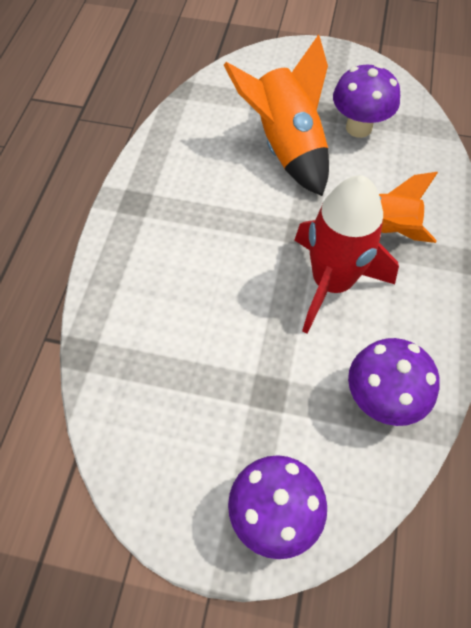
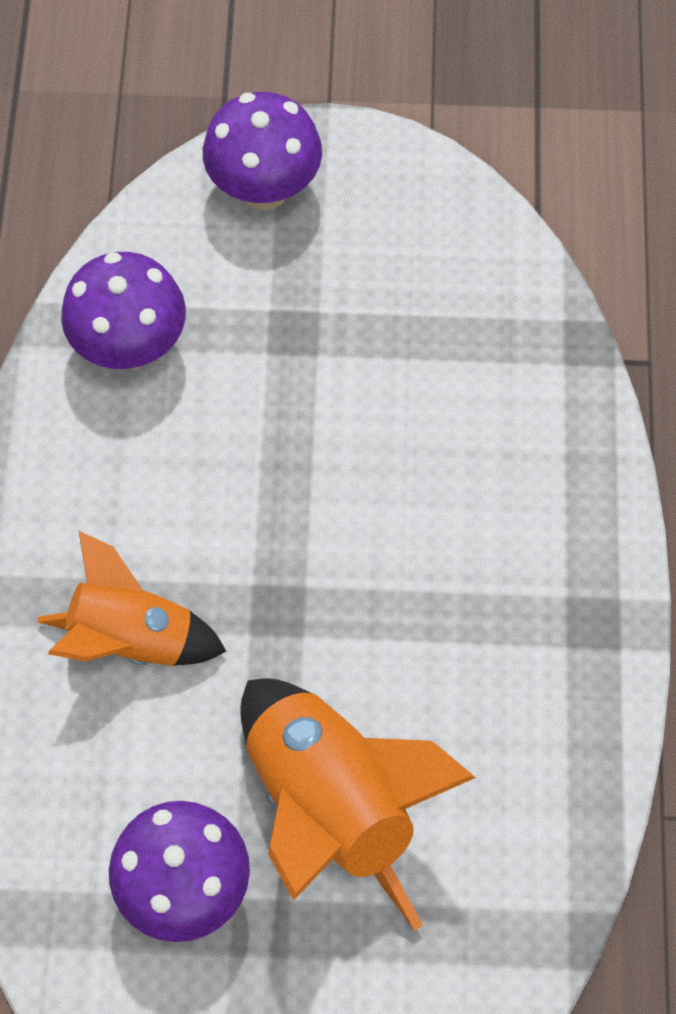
camera: 170 degrees right, 5 degrees up
(332, 283) = (215, 518): red rocket -> none

